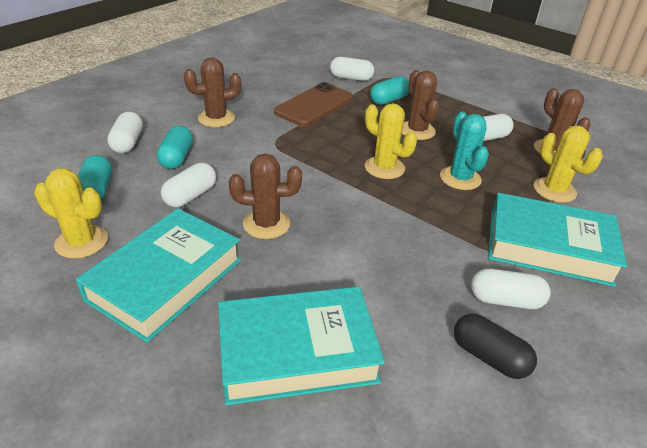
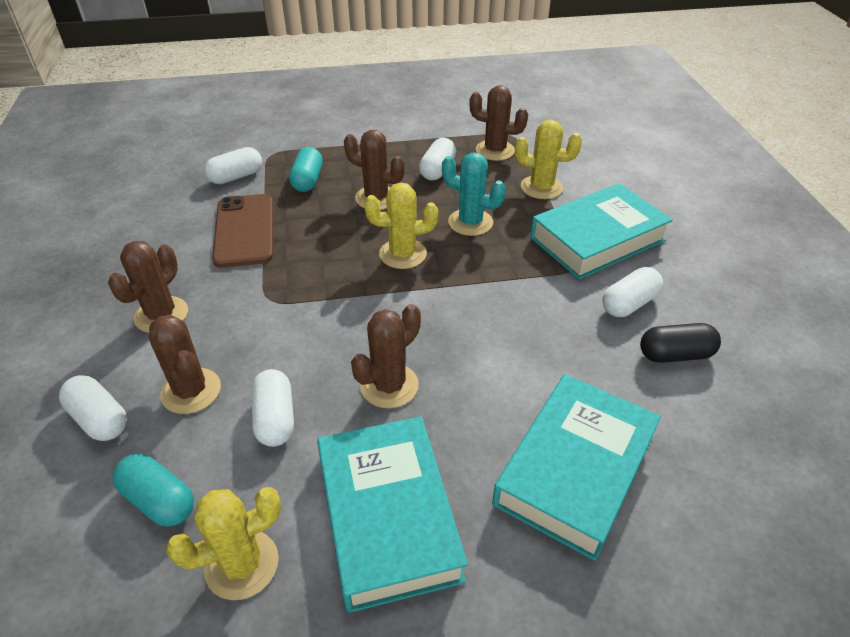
camera: 45 degrees left, 5 degrees up
(177, 158) = (191, 391): turquoise capsule -> brown cactus

